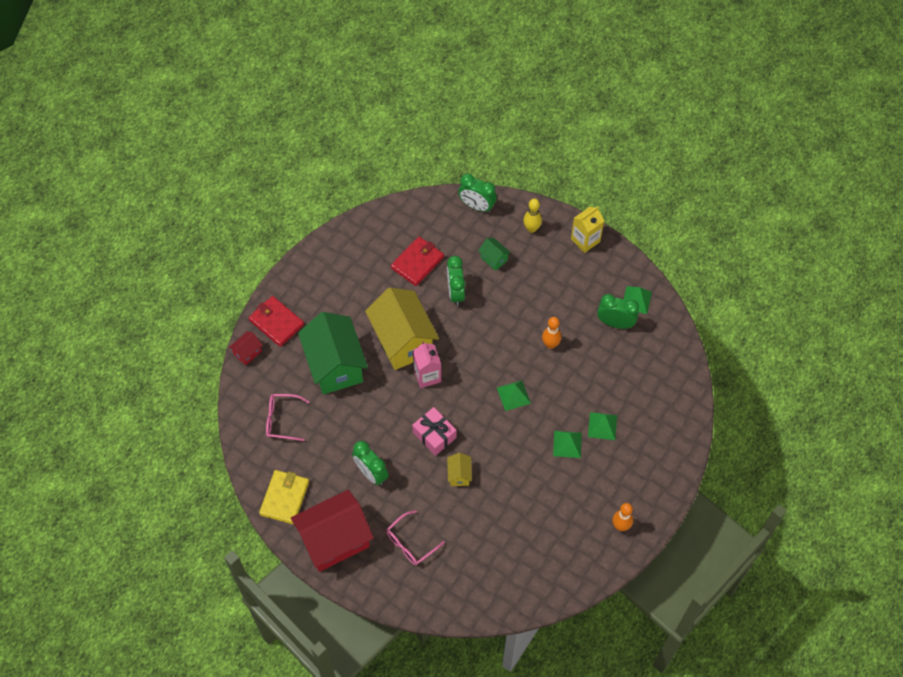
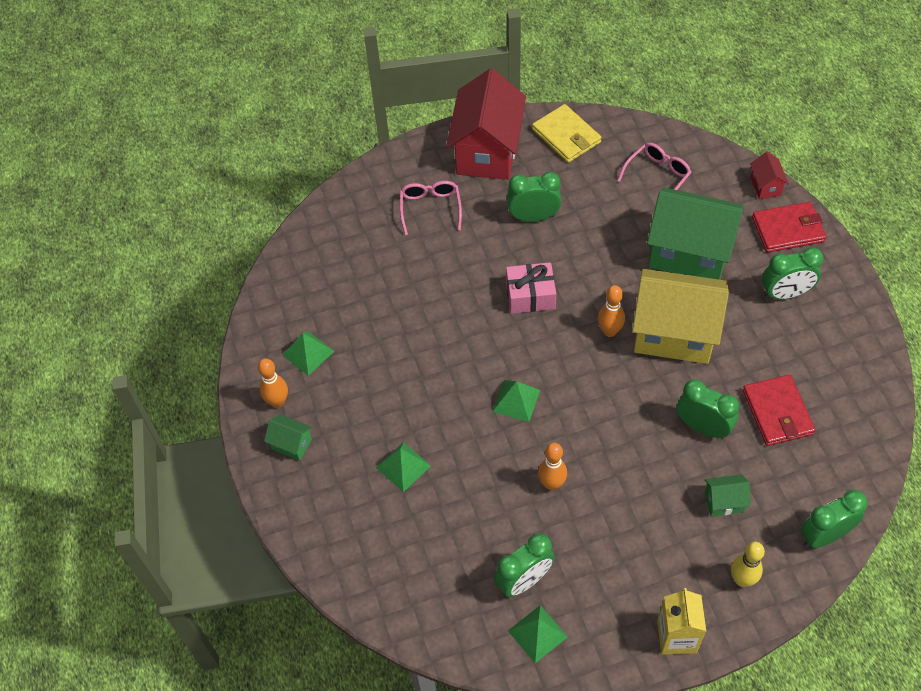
camera: 130 degrees right, 5 degrees down
(329, 299) = (785, 294): none -> green clock
(427, 375) = (609, 331): pink carton -> orange bowling pin
(459, 475) = (466, 291): yellow house -> none
(567, 444) = (412, 415): green pyramid -> green pyramid (308, 353)
(639, 496) = (291, 444): none -> green house

